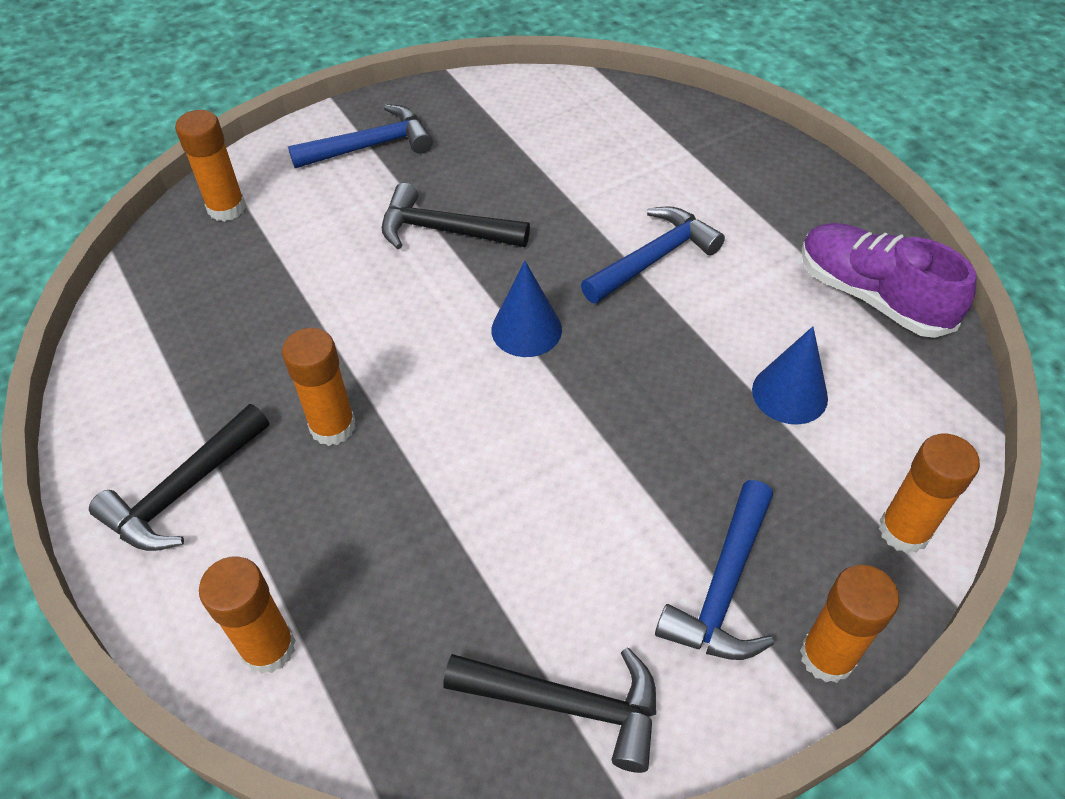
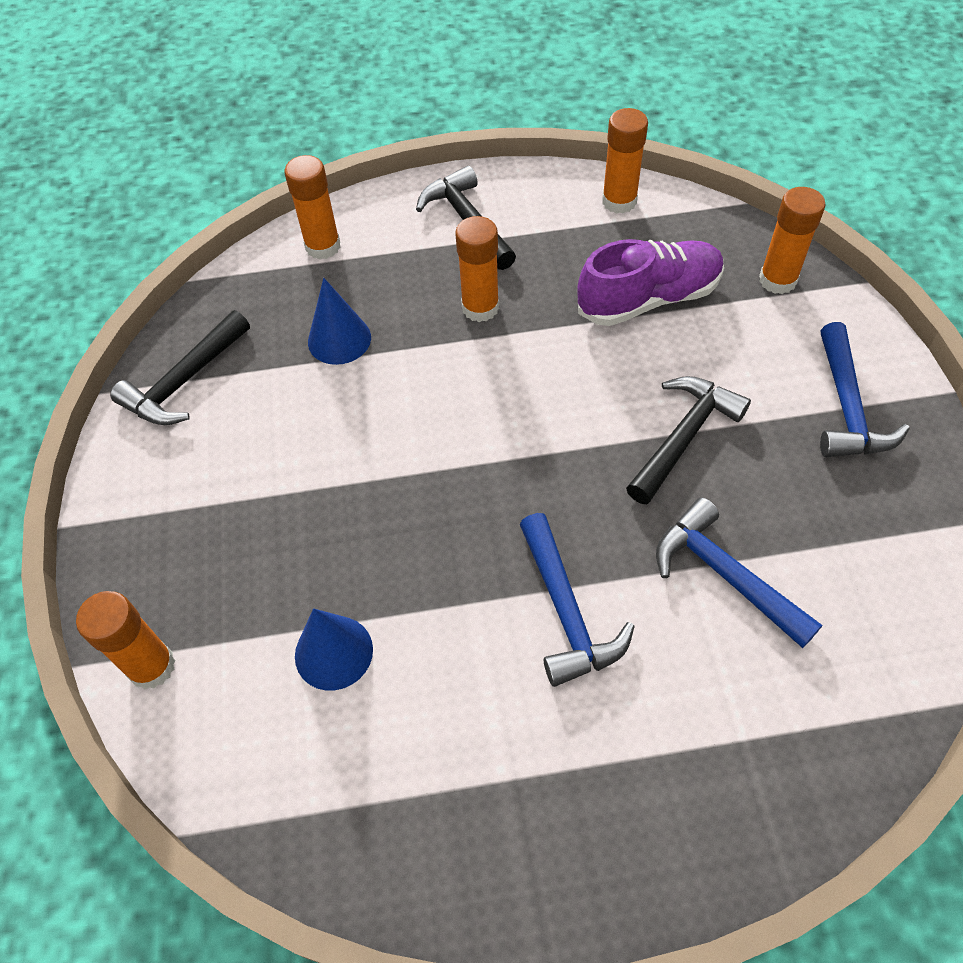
camera: 115 degrees right, 5 degrees up
(526, 329) = (519, 463): blue cone -> blue cone (339, 339)
(723, 587) = (197, 506): blue hammer -> blue hammer (725, 575)
(827, 656) = (105, 548): orange glue stick -> orange glue stick (619, 201)
(871, 296) = (410, 818): purple shoe -> purple shoe (648, 299)

